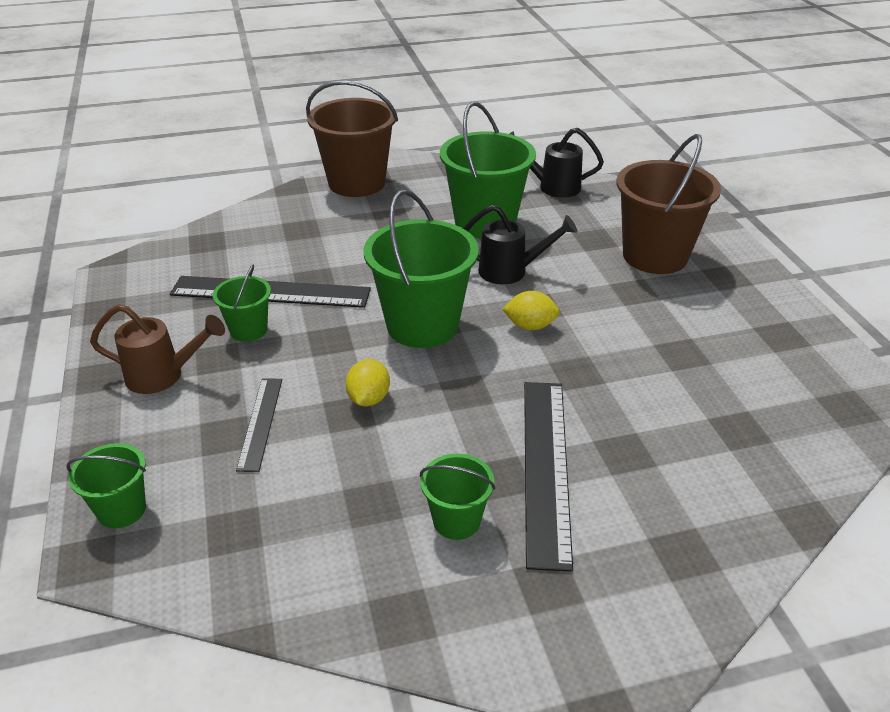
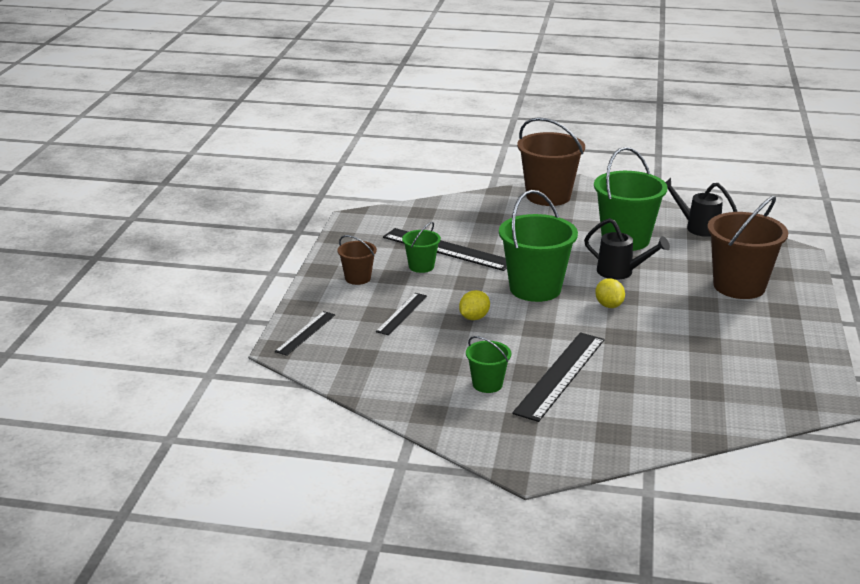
camera: 25 degrees right, 10 degrees down
(121, 510) = (305, 333): green bucket -> black ruler
(163, 376) = (357, 278): brown watering can -> brown bucket
(530, 326) = (609, 305): yellow lemon -> yellow lemon turned 45 degrees clockwise

